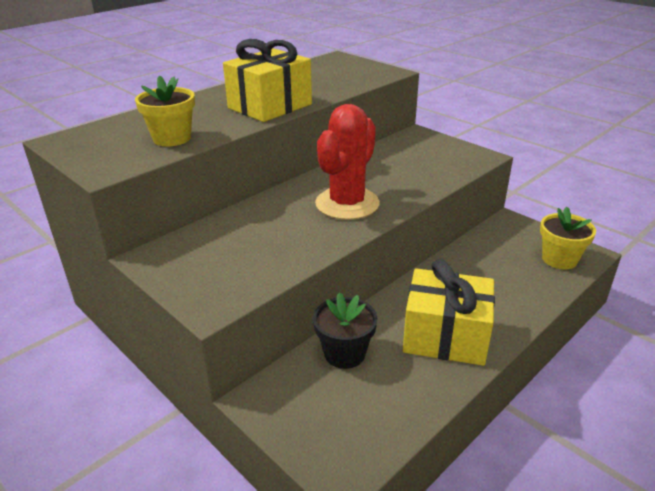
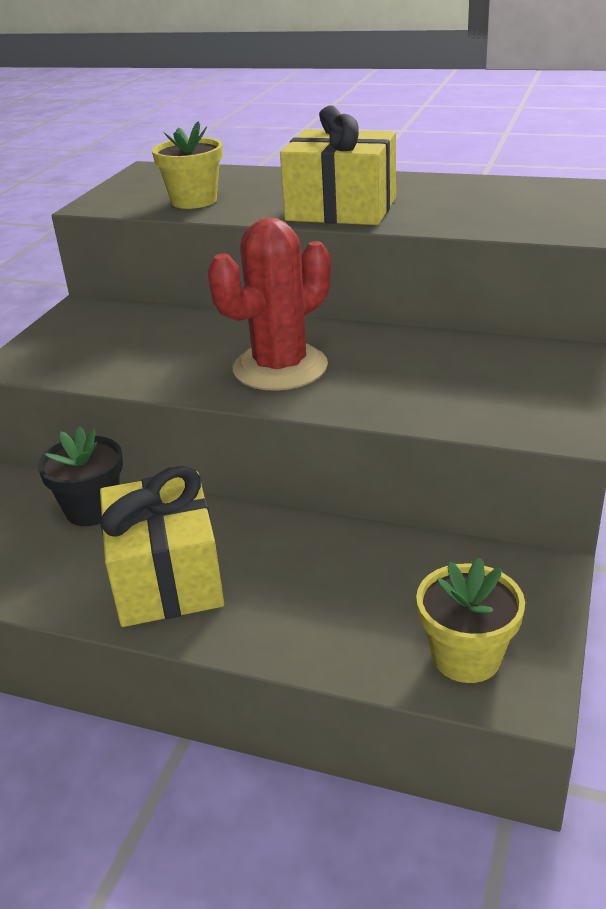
camera: 65 degrees right, 0 degrees up
(347, 204) = (280, 368): red cactus -> red cactus turned 45 degrees counterclockwise

